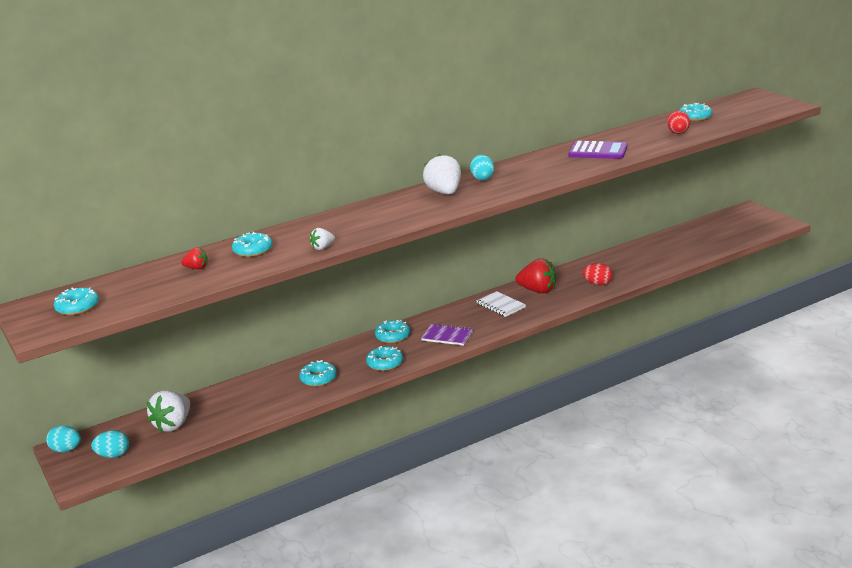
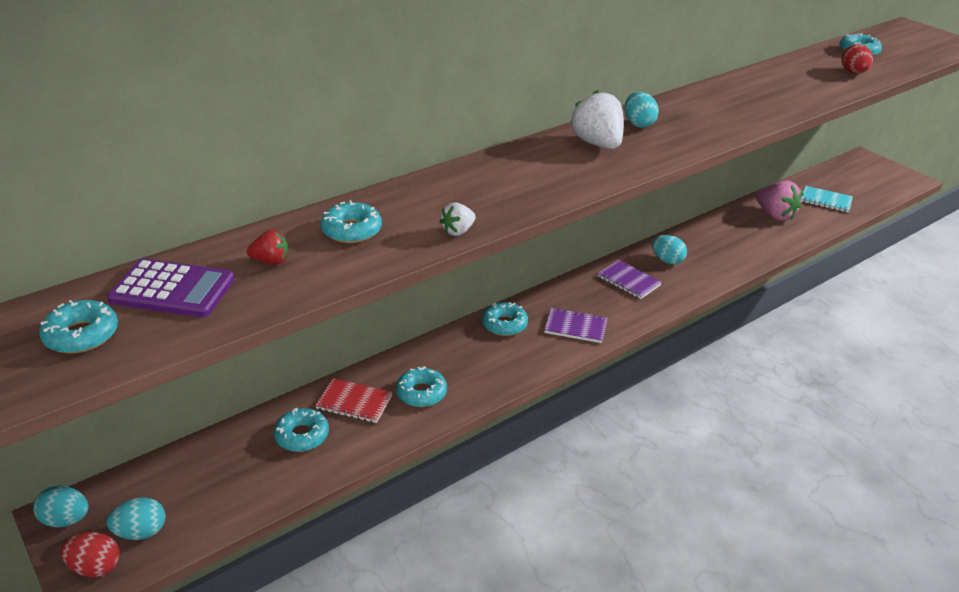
camera: 10 degrees left, 10 degrees up
(173, 425) = (226, 473): white strawberry -> none
(269, 385) = (354, 402): none -> red notebook
(385, 363) = (506, 369): turquoise donut -> turquoise donut (302, 435)
(500, 305) = (628, 281): white notebook -> purple notebook
(538, 290) = (667, 260): red strawberry -> turquoise egg
(598, 151) = (768, 92): purple calculator -> purple calculator (172, 290)
(598, 284) = (736, 254): red egg -> red egg (95, 567)
(644, 255) = (774, 215): none -> pink strawberry
(695, 243) = (826, 200): none -> turquoise notebook

